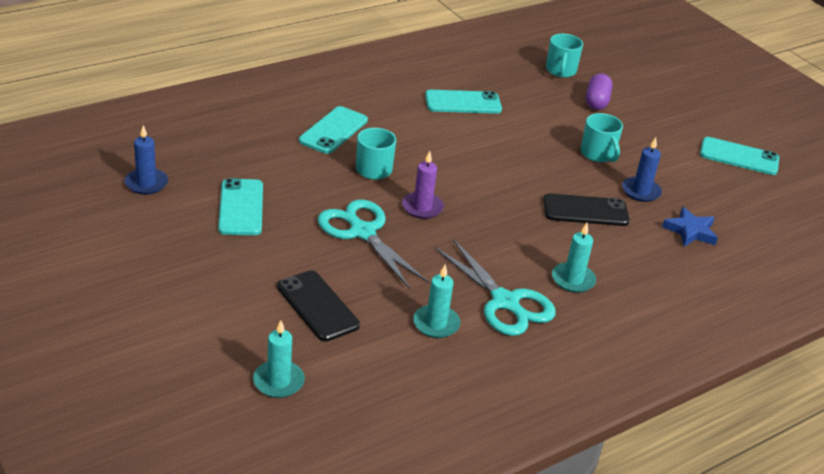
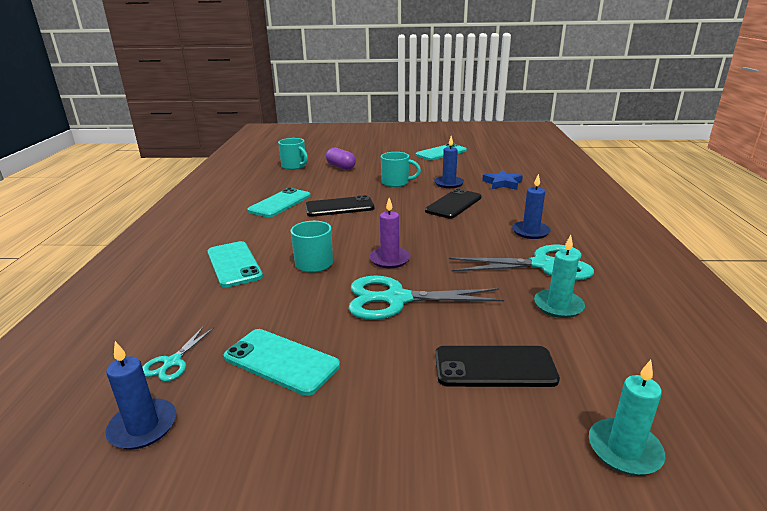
camera: 50 degrees left, 10 degrees down
(202, 164) = (172, 362): none -> turquoise scissors
(494, 140) = (339, 207): none -> black phone
(573, 280) = (530, 232): turquoise candle -> blue candle

